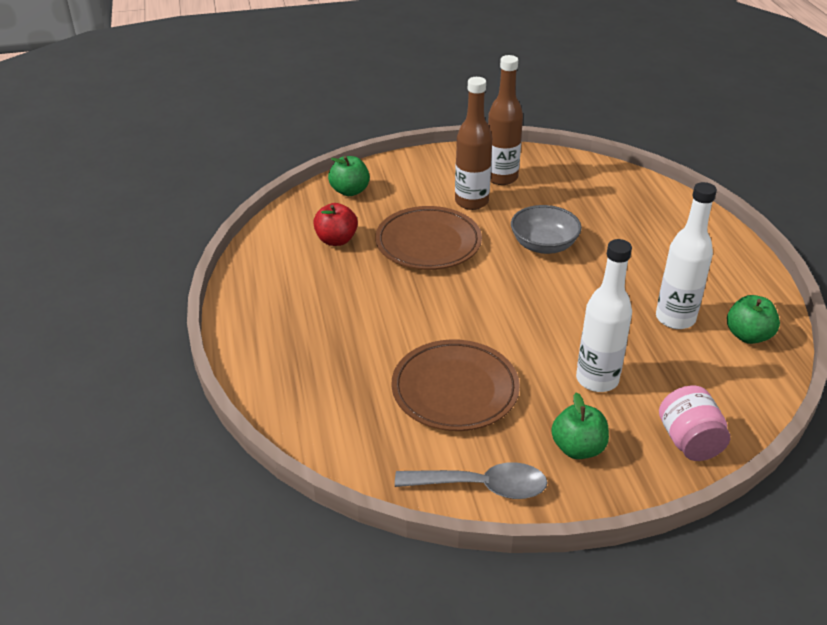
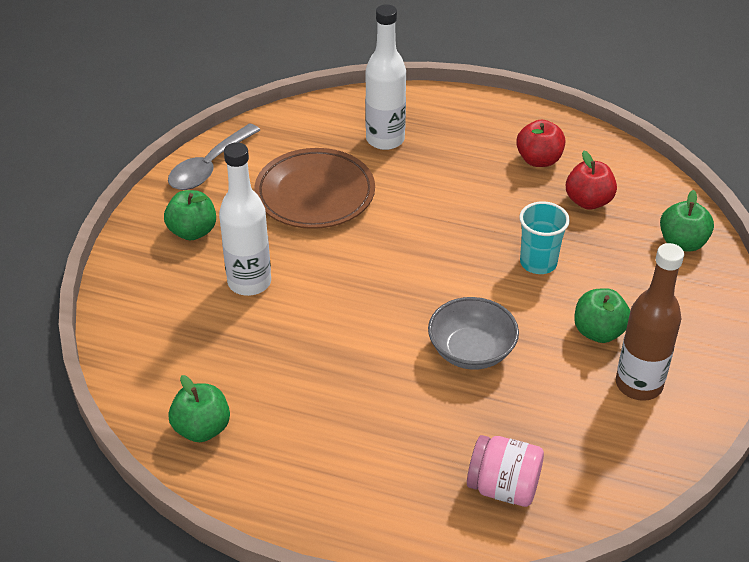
camera: 120 degrees right, 5 degrees up
(301, 278) = (539, 160): none -> red apple
(428, 243) = (538, 263): brown plate -> turquoise cup
(471, 202) = (598, 332): brown bottle -> green apple
(675, 318) = (274, 387): white bottle -> white bottle (385, 139)
(689, 441) = (134, 299): pink jar -> pink jar (503, 487)

